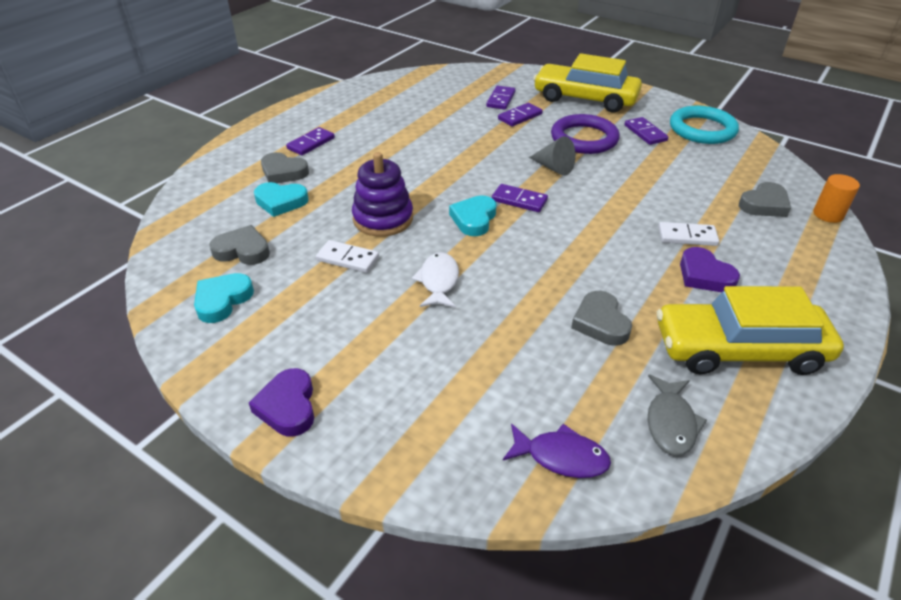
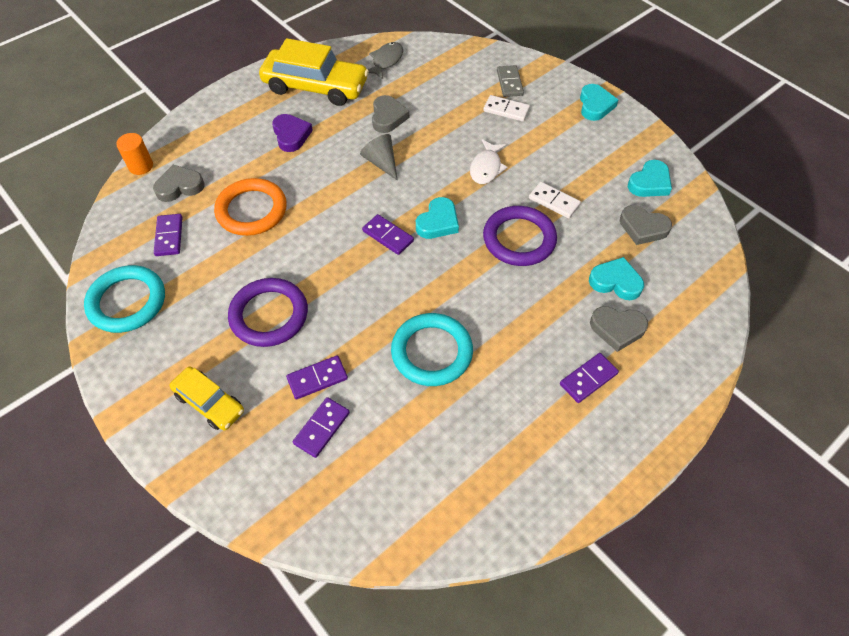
camera: 165 degrees left, 15 degrees up
(283, 172) = (617, 329): grey heart -> grey heart turned 150 degrees clockwise
(288, 406) = (595, 105): purple heart -> turquoise heart
(383, 219) = (519, 239): purple stacking toy -> purple ring
(440, 139) = (431, 352): none -> turquoise ring
(440, 422) = (509, 83): none -> grey domino
(553, 167) = (331, 274): grey cone -> grey cone (381, 163)
(561, 457) = (452, 58): purple fish -> none
(585, 98) = (209, 403): yellow car -> yellow car, size x0.56
(645, 133) = (194, 310): purple domino -> purple domino (169, 236)
(670, 198) = (252, 210): none -> orange ring
(687, 236) = (273, 169): white domino -> white domino (506, 110)

